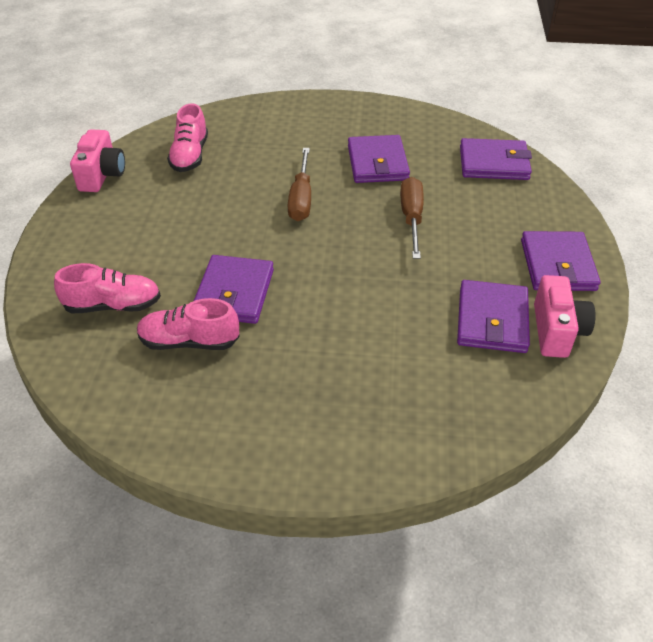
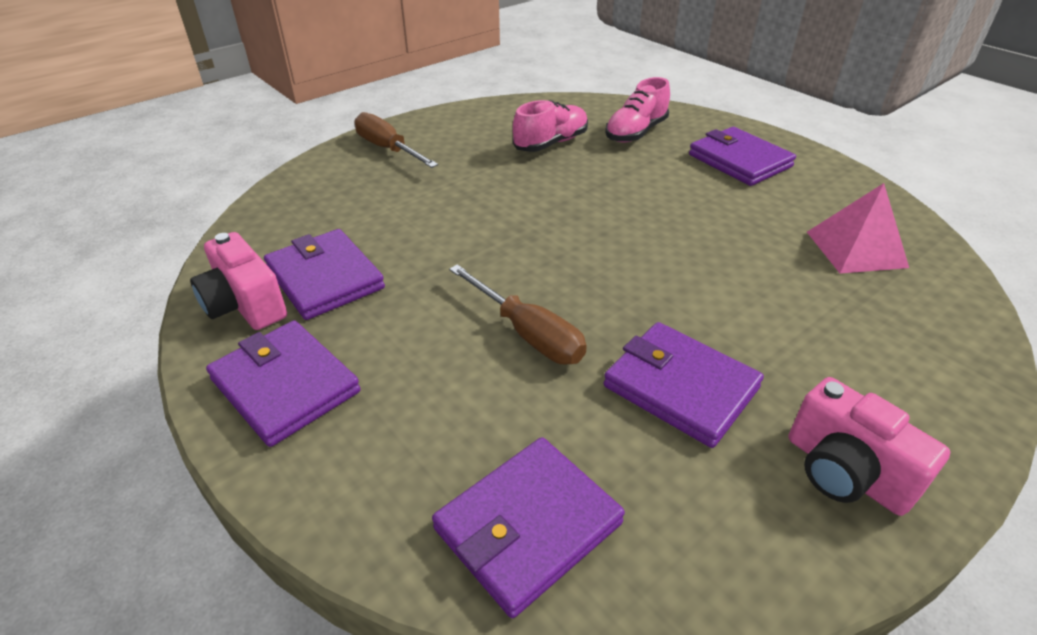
camera: 135 degrees right, 5 degrees down
(102, 175) = (859, 187): pink camera -> pink camera (845, 472)
(190, 156) = (856, 249): pink shoe -> pink pyramid
(234, 293) = (575, 178): purple wallet -> purple wallet (739, 161)
(301, 199) = (671, 278): brown screwdriver -> brown screwdriver (388, 149)

